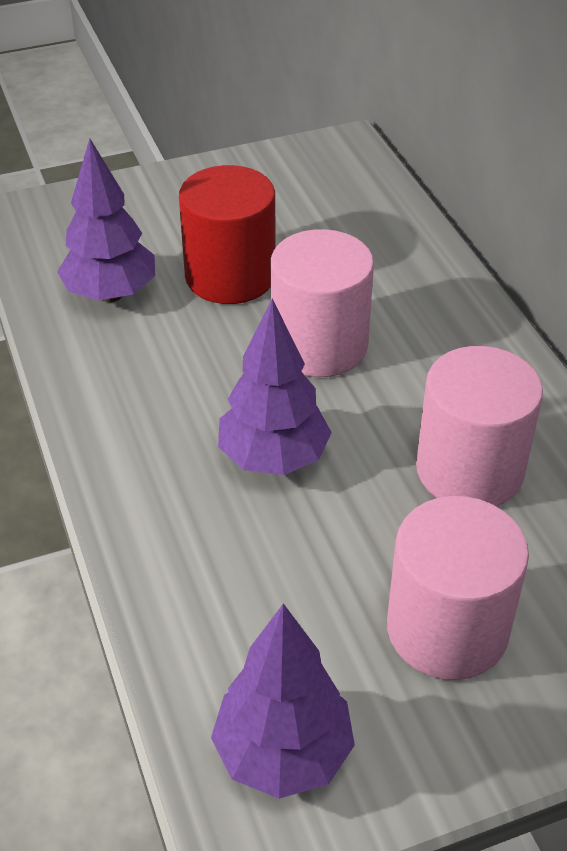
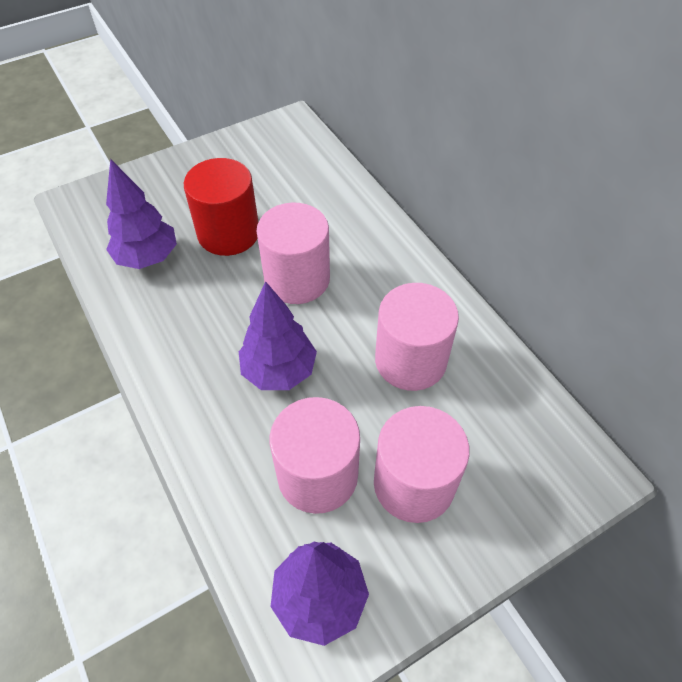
camera: 10 degrees left, 10 degrees up
(306, 597) = (317, 475): none -> pink cylinder

